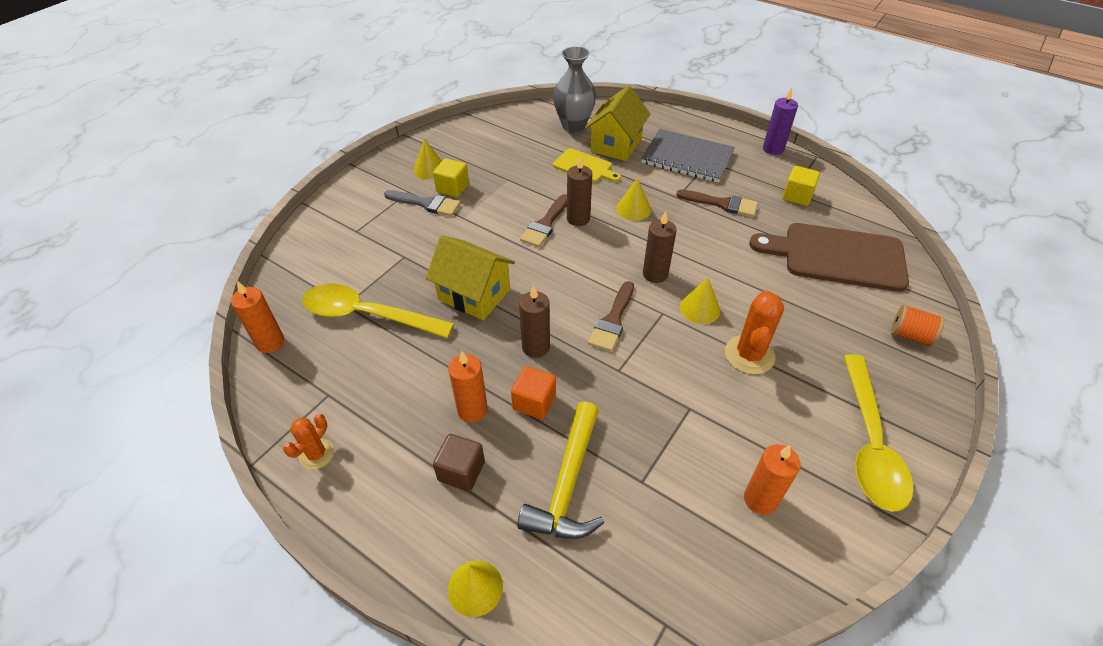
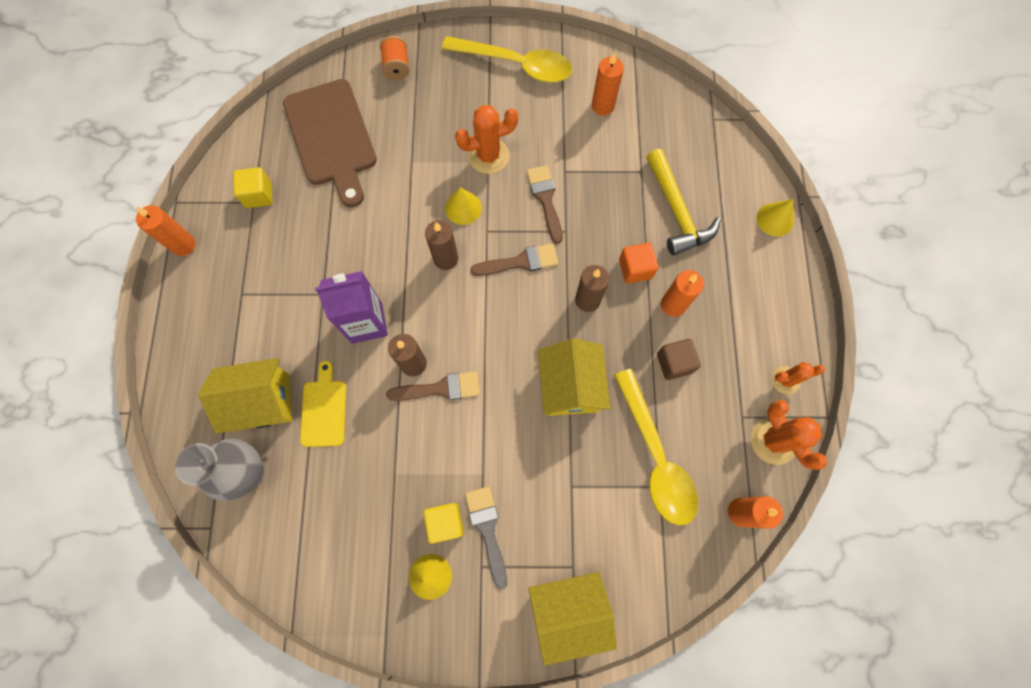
camera: 125 degrees left, 25 degrees up
(285, 404) = (773, 440): none -> orange cactus
(336, 216) = (568, 611): none -> yellow house
(461, 471) = (719, 278): brown cube -> brown cube (674, 363)
(567, 483) = (676, 211): yellow hammer -> yellow hammer turned 90 degrees clockwise
(633, 209) = (367, 323): yellow cone -> purple carton
(687, 158) = (247, 317): grey notebook -> none
(722, 204) = (310, 251): brown brush -> brown brush (545, 199)
(773, 149) = (183, 245): purple candle -> orange candle
(869, 443) = (516, 64): yellow spoon -> yellow spoon turned 45 degrees clockwise

